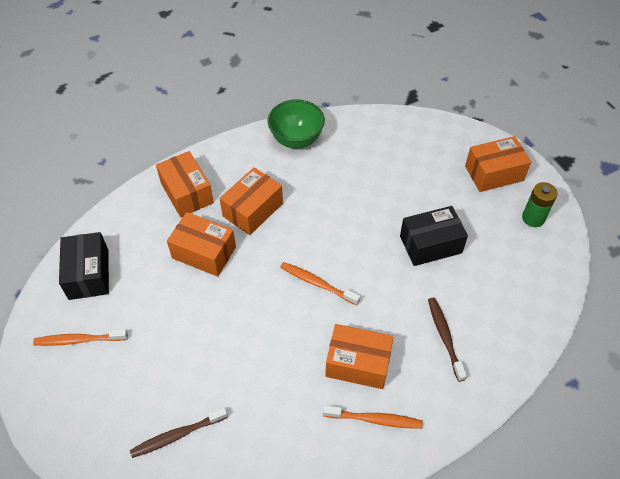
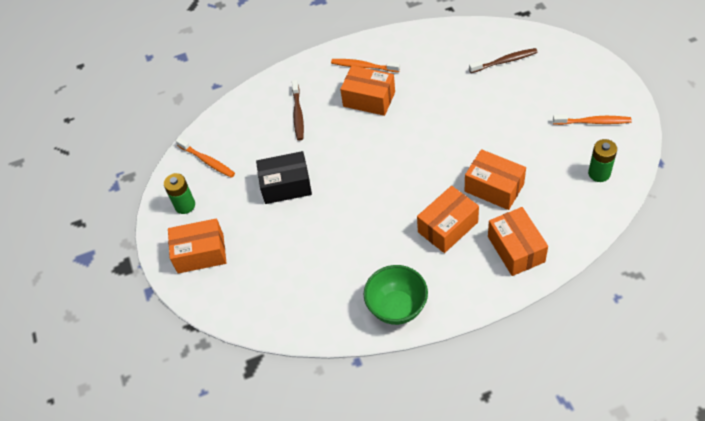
camera: 165 degrees left, 0 degrees up
(89, 274) = (599, 173): black box -> green battery
(317, 283) = (392, 157): orange toothbrush -> orange toothbrush (207, 161)

